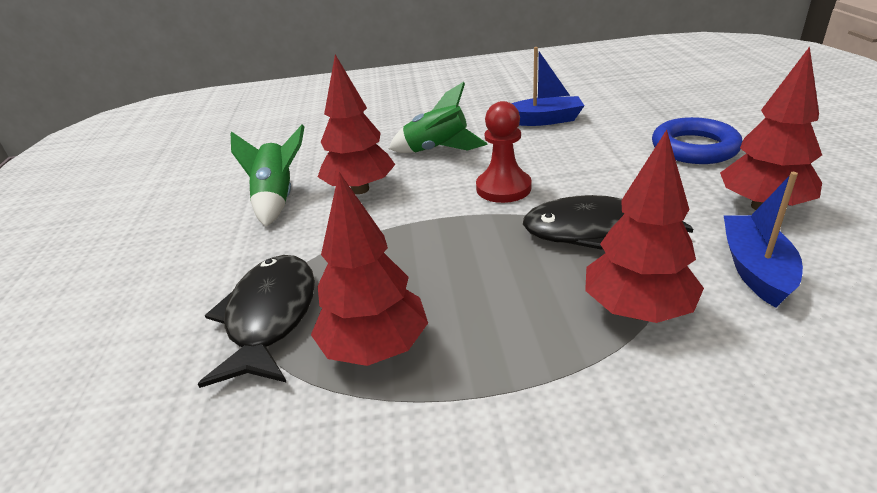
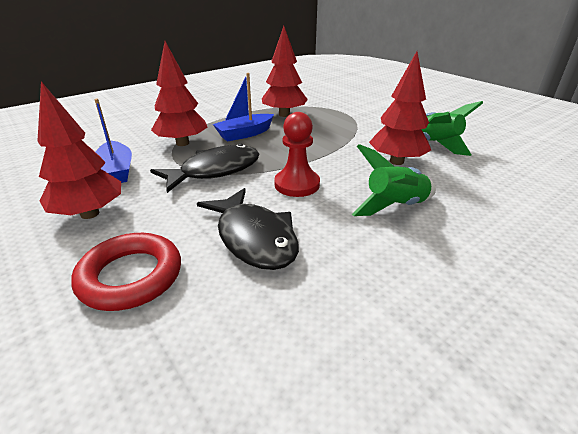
camera: 145 degrees right, 0 degrees up
(270, 318) = (337, 112): black fish -> black fish (254, 238)
(544, 120) = (334, 286): blue boat -> blue boat (244, 134)
(694, 148) = (131, 276): blue ring -> red ring

